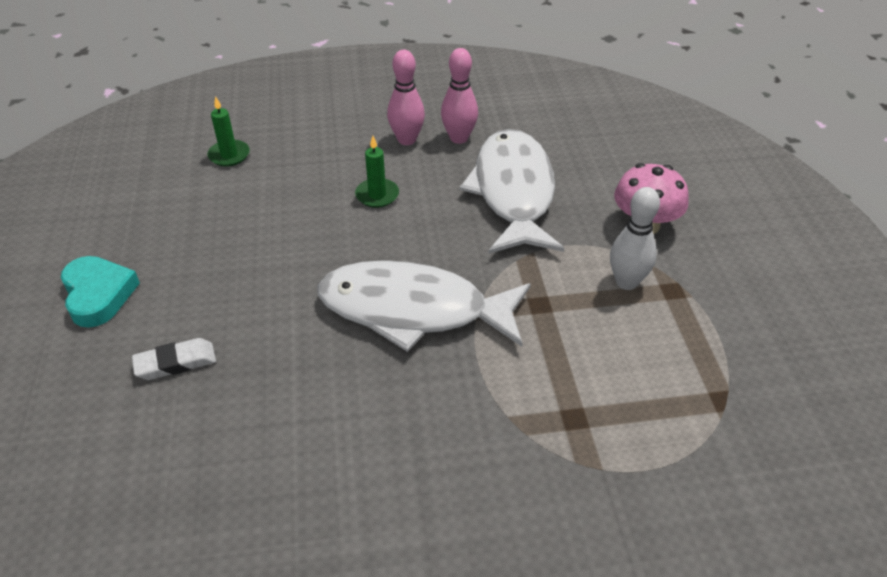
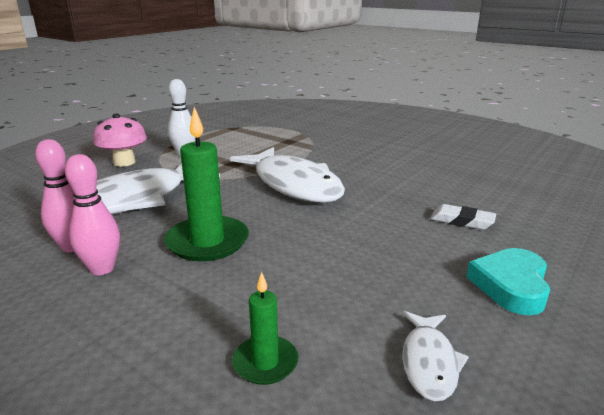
camera: 135 degrees left, 20 degrees down
(136, 203) = (429, 362): none -> white fish
(377, 195) = (207, 242): green candle -> green candle, size x1.82

